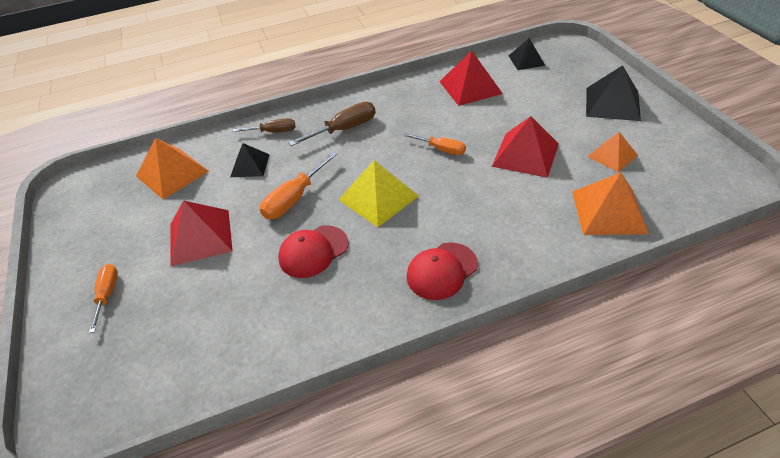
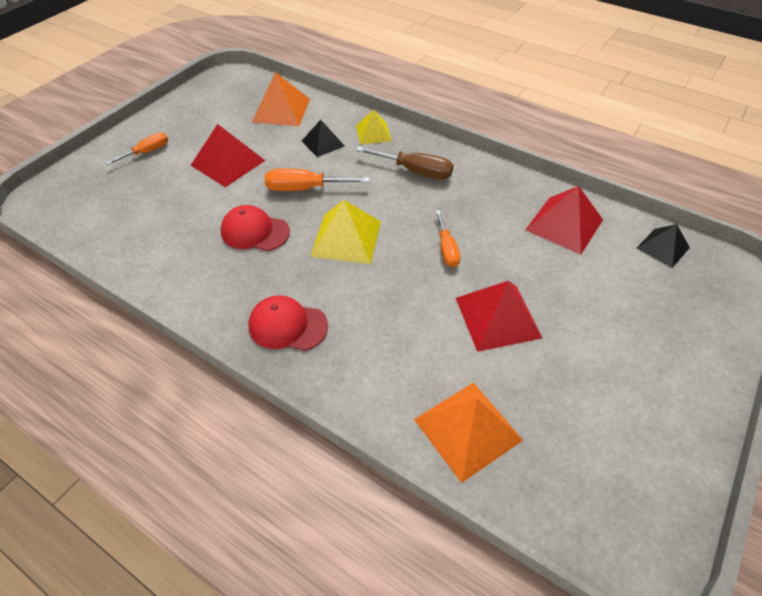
camera: 50 degrees right, 5 degrees up
(273, 132) = (373, 133): brown screwdriver -> yellow pyramid
(612, 103) = (666, 361): black pyramid -> none
(612, 155) = (566, 397): orange pyramid -> none

